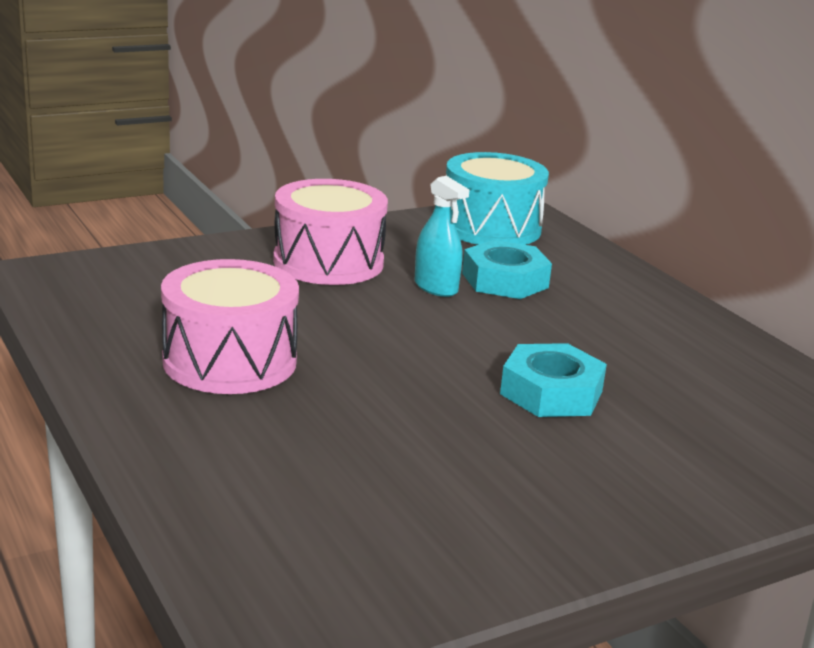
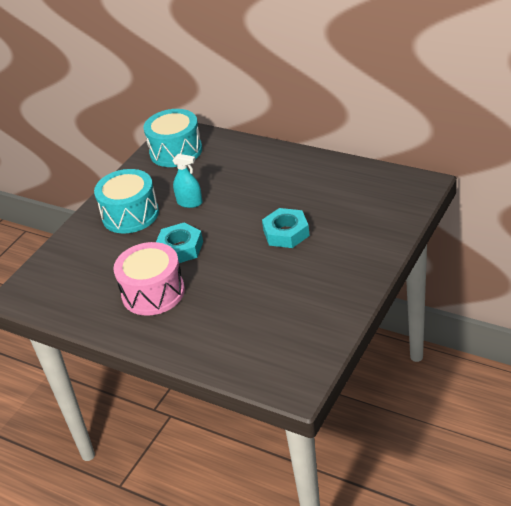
camera: 25 degrees left, 15 degrees up
(328, 262) = (130, 214): pink drum -> turquoise drum
(505, 280) = (213, 181): turquoise nut -> turquoise nut (180, 248)

